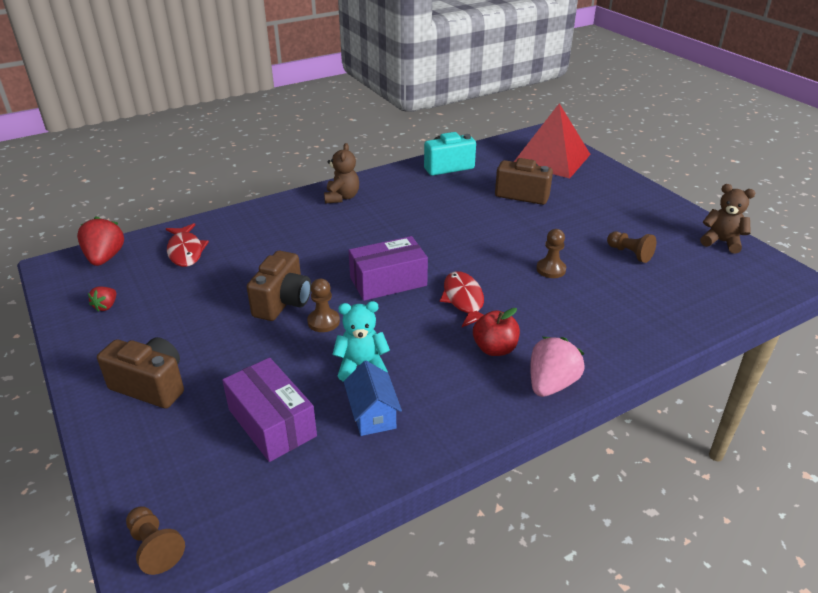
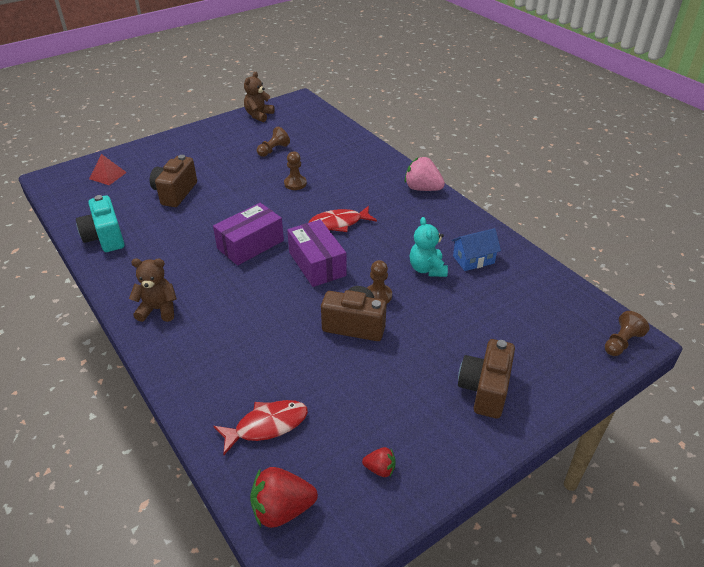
camera: 95 degrees left, 5 degrees up
(272, 423) = (498, 307): purple box -> purple box (250, 244)
(495, 349) = (393, 209): red apple -> none
(551, 159) = (107, 175): red pyramid -> red pyramid, size x0.44

